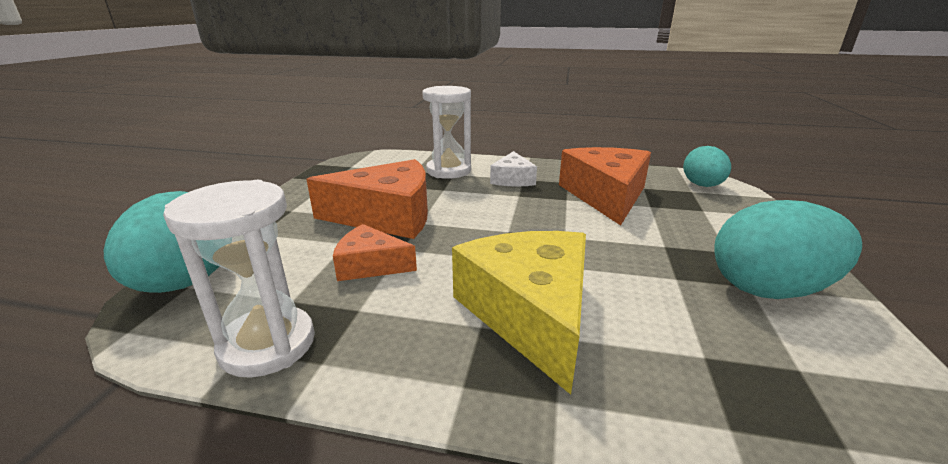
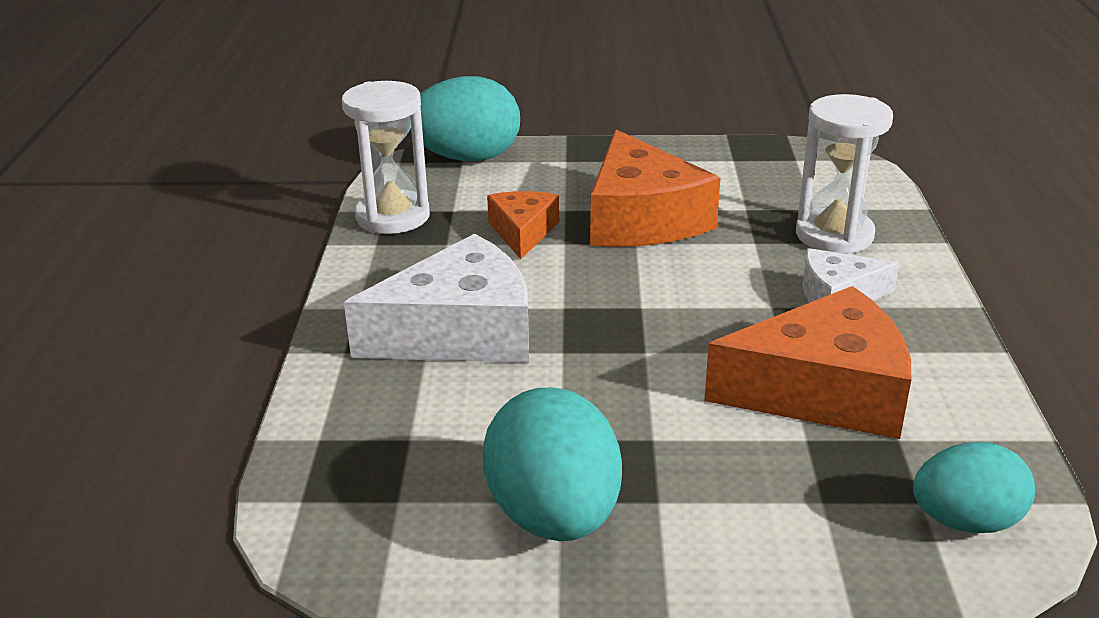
camera: 80 degrees right, 5 degrees up
(529, 313) = (460, 332): yellow cheese -> white cheese

